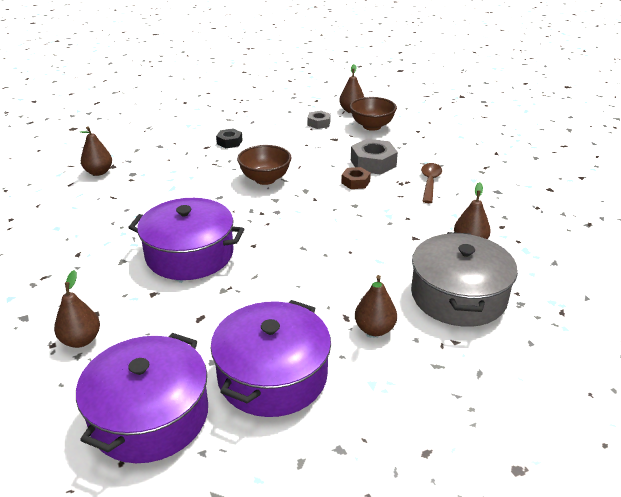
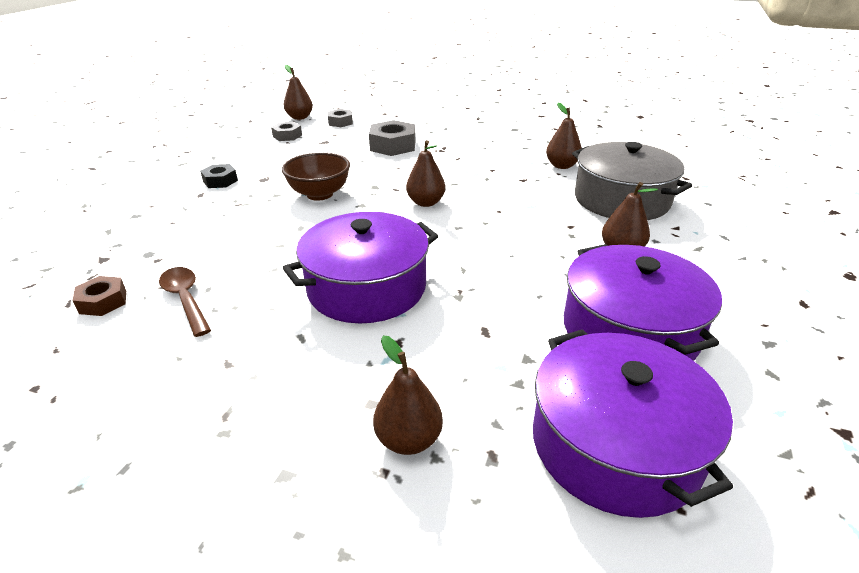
camera: 45 degrees left, 0 degrees up
(98, 172) = (93, 273): brown pear -> brown pear (426, 203)
(355, 182) = (405, 163): brown nut -> brown nut (103, 302)
(372, 126) = (340, 122): brown bowl -> grey nut
(430, 182) = (461, 141): brown spoon -> brown spoon (185, 299)

